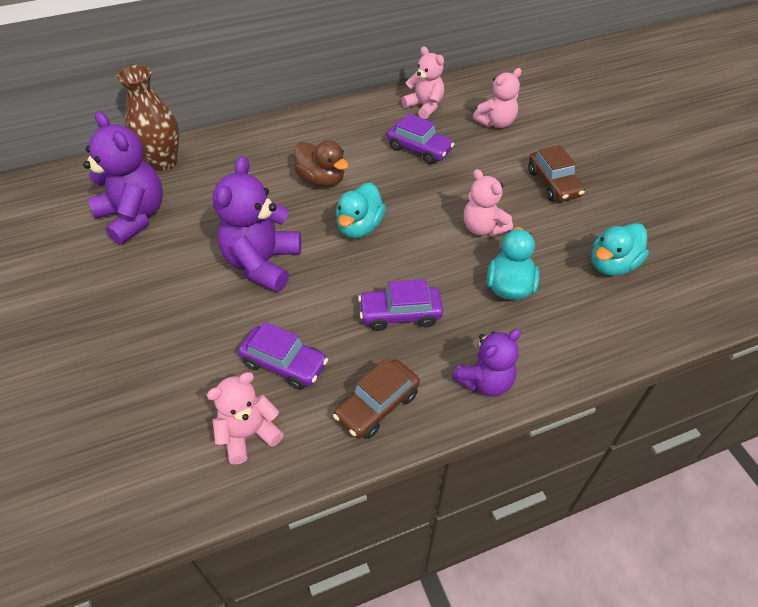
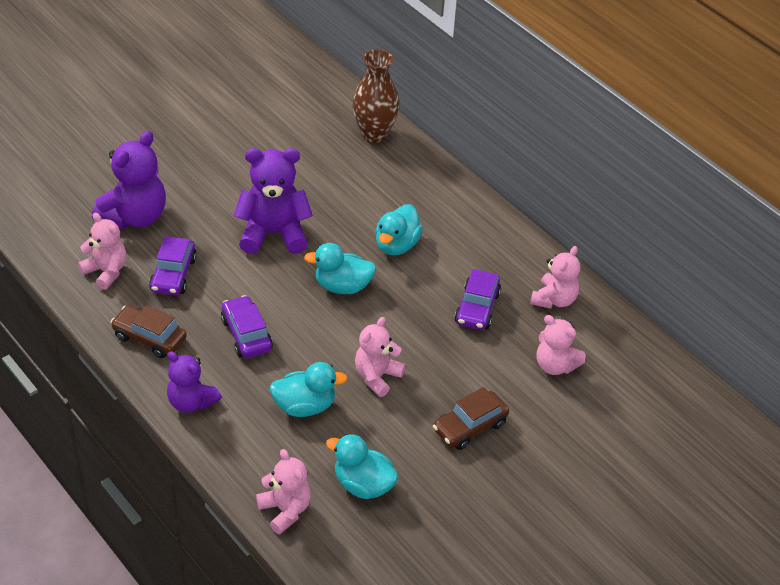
camera: 70 degrees right, 5 degrees down
(134, 216) = (298, 140): purple teddy bear -> purple teddy bear (134, 216)
(321, 179) = (396, 245): brown duck -> turquoise duck
(640, 328) = (285, 510): none -> pink teddy bear

